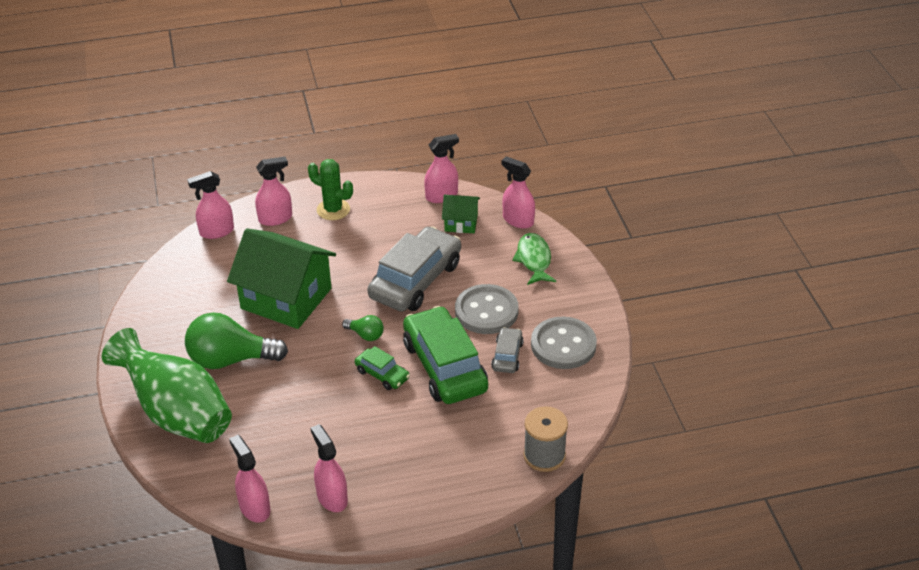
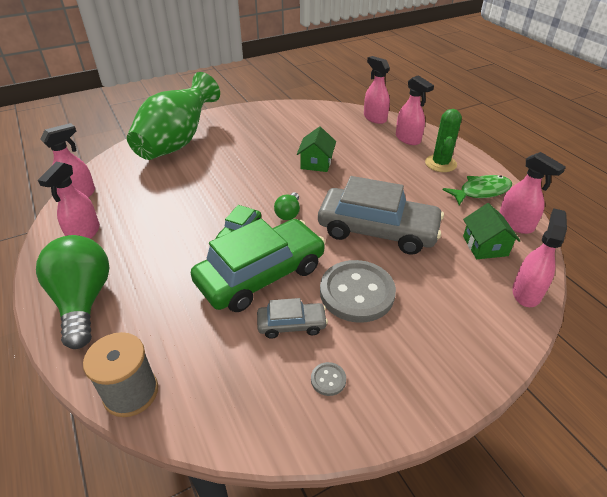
camera: 75 degrees right, 0 degrees up
(230, 359) = (238, 152): green light bulb -> green light bulb (83, 301)
(286, 298) = (316, 163): green house -> green house, size x0.48
(332, 497) = (84, 234): pink spray bottle -> pink spray bottle turned 150 degrees clockwise
(534, 260) = (467, 320): green fish -> green fish (481, 191)
(563, 345) = (328, 379): grey button -> grey button, size x0.40

